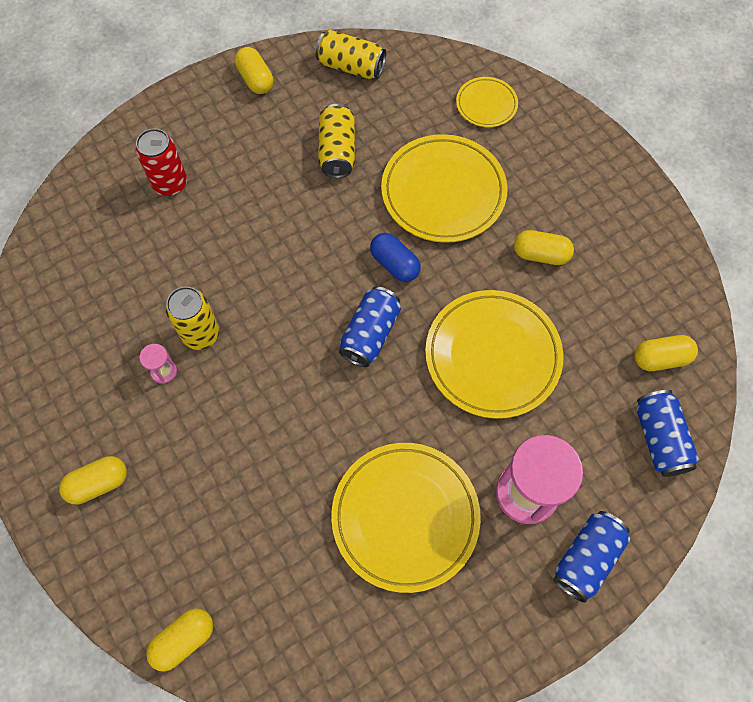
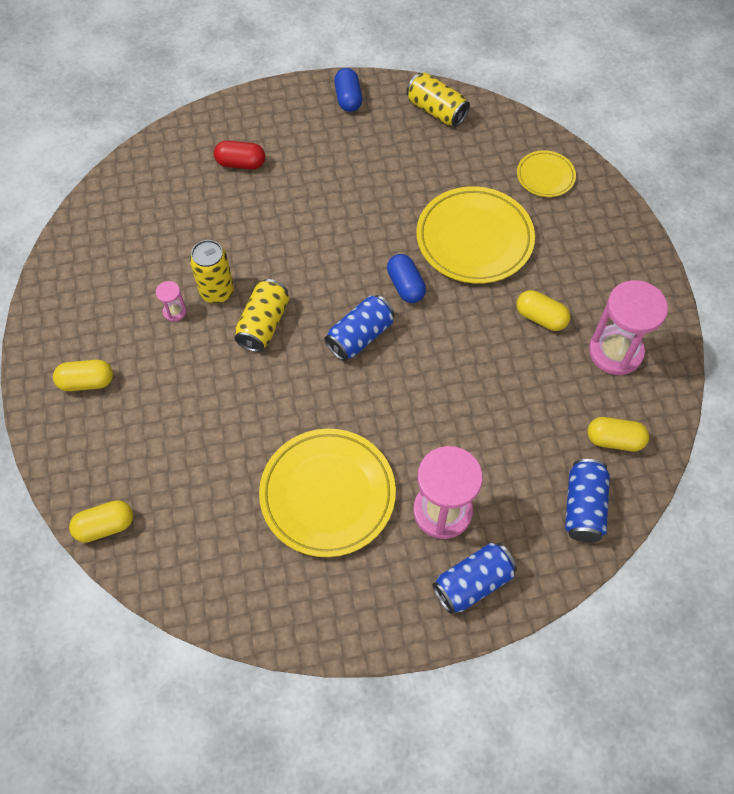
camera: 20 degrees right, 5 degrees down
(170, 184) = (241, 163): red can -> red capsule
(255, 79) = (348, 98): yellow capsule -> blue capsule
(337, 151) = (394, 178): yellow can -> yellow can (263, 324)
(492, 356) = (460, 388): yellow plate -> none
(625, 266) = (615, 351): none -> pink hourglass

